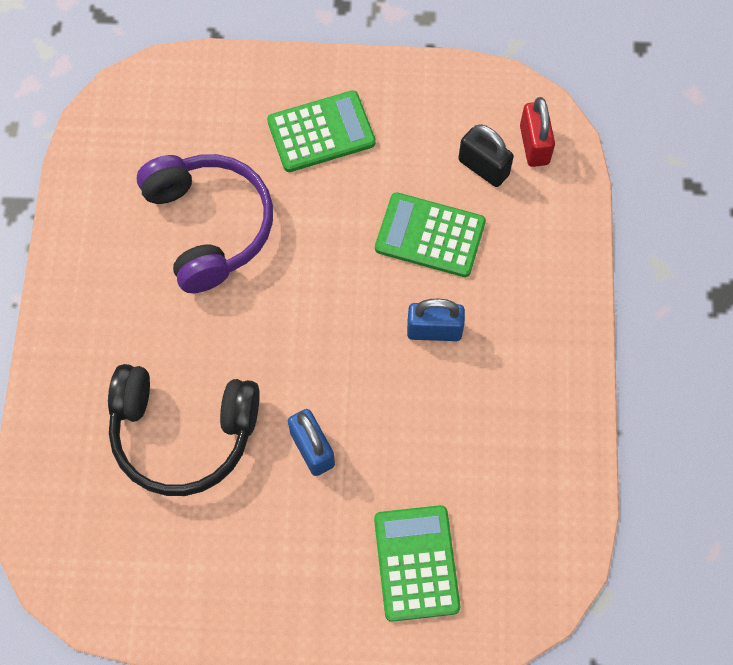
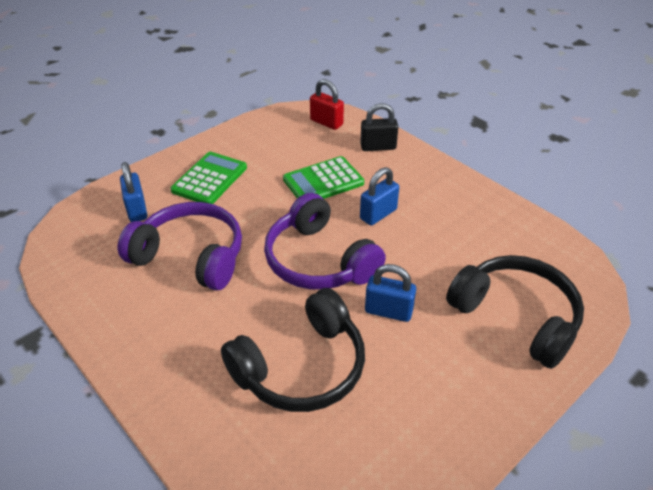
camera: 45 degrees left, 25 degrees down
(216, 119) = (137, 210): none -> blue padlock
(314, 335) = (318, 260): none -> purple headphones
(416, 563) = (516, 316): green calculator -> black headphones
(483, 167) = (314, 143): black padlock -> black padlock (378, 147)

